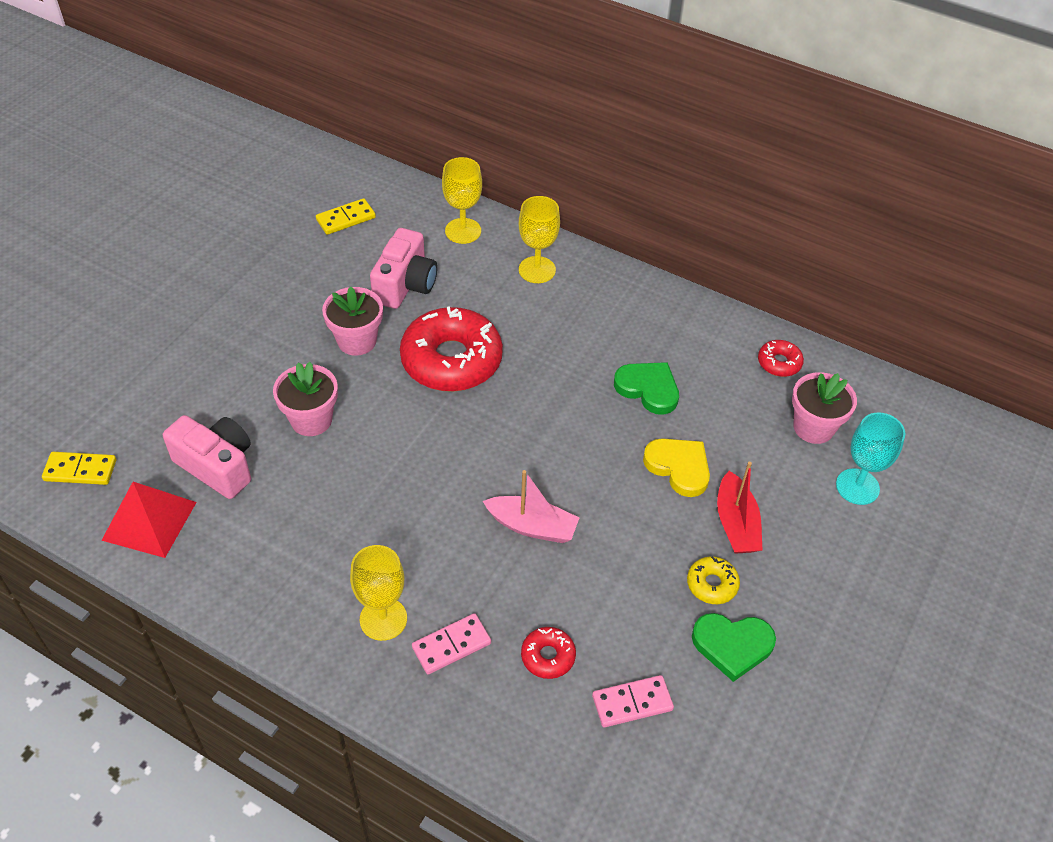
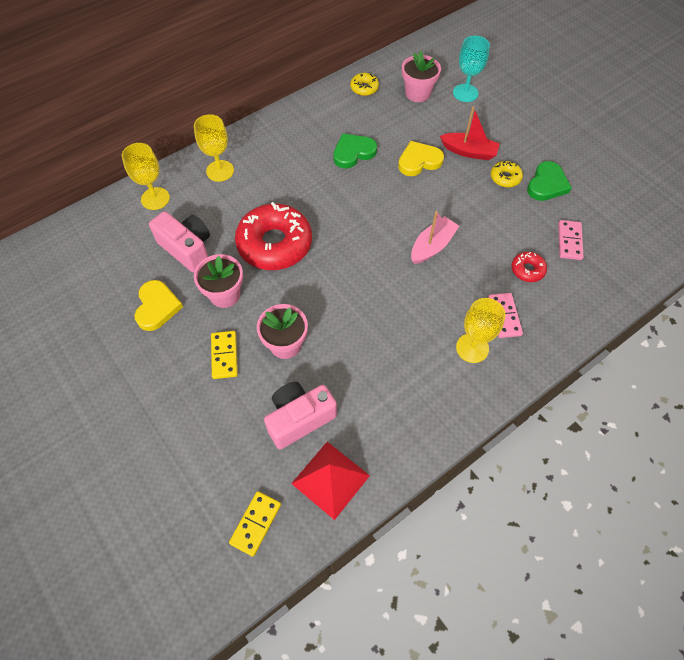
camera: 65 degrees left, 10 degrees up
(315, 290) = (157, 307): none -> yellow heart
(346, 219) = (92, 265): yellow domino -> yellow domino (224, 355)
(779, 363) = (364, 88): red donut -> yellow donut

